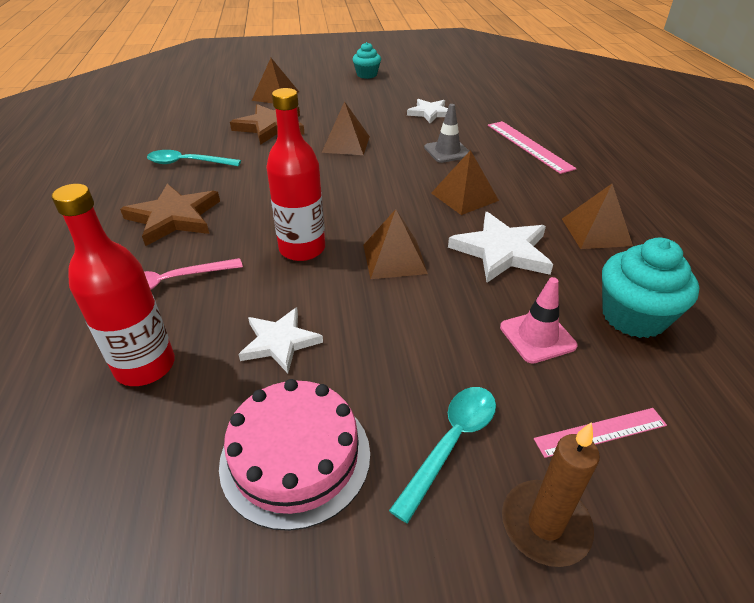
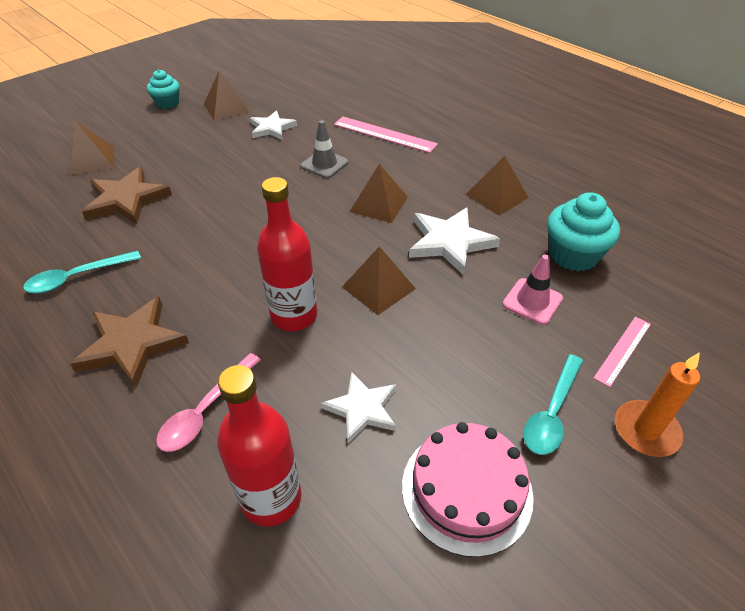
camera: 35 degrees left, 5 degrees up
(346, 144) = (225, 191): brown pyramid -> brown pyramid (226, 108)
(451, 443) = (551, 412): turquoise spoon -> turquoise spoon turned 150 degrees counterclockwise
(545, 525) = (646, 430): brown candle -> orange candle

